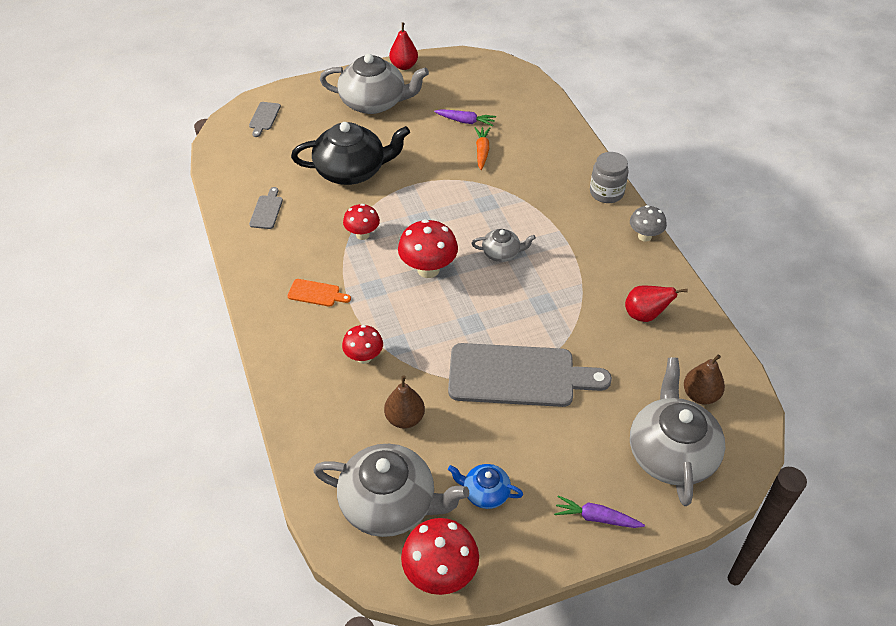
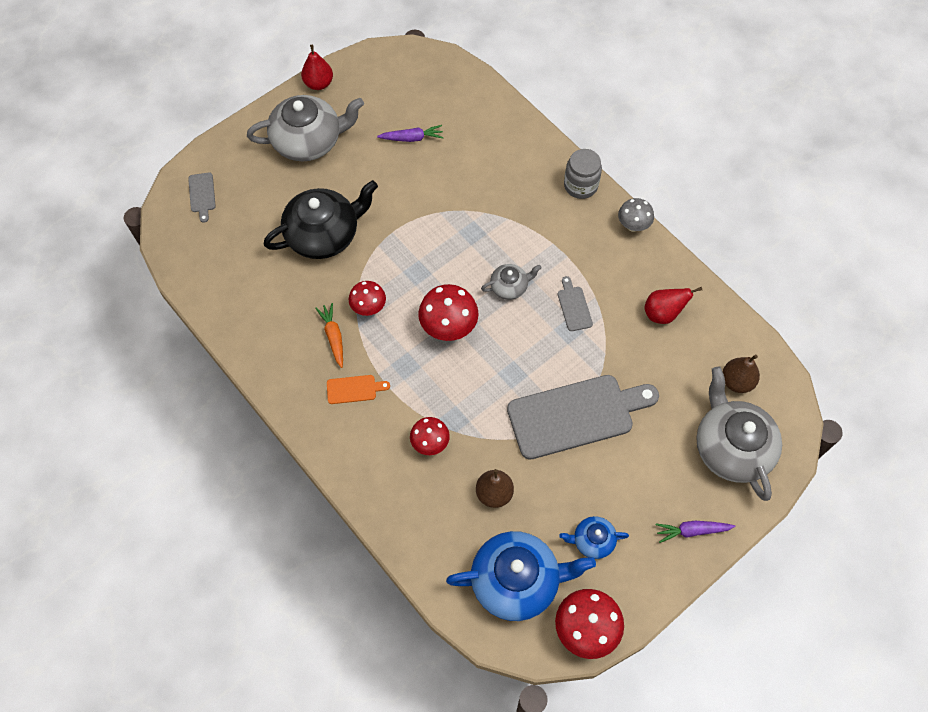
camera: 20 degrees left, 15 degrees up
(267, 210) = (260, 309): grey cutting board -> grey cutting board (574, 306)
(390, 504) = (516, 581): grey teapot -> blue teapot
(482, 151) = (443, 171): orange carrot -> orange carrot (333, 337)

